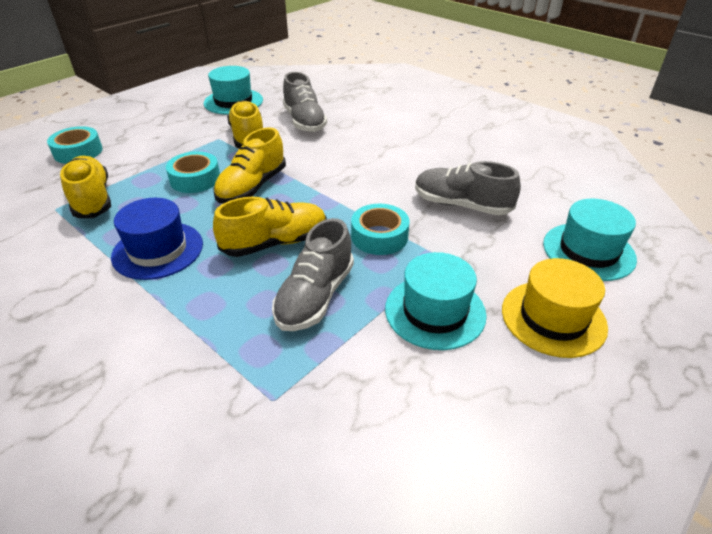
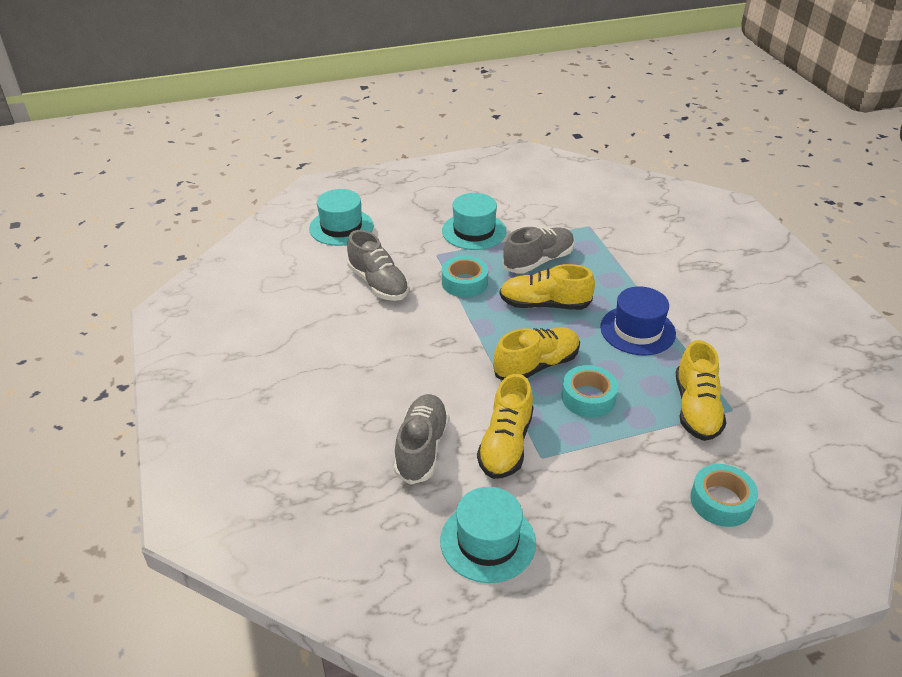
camera: 150 degrees left, 0 degrees up
(553, 318) = (414, 208): yellow hat -> none

